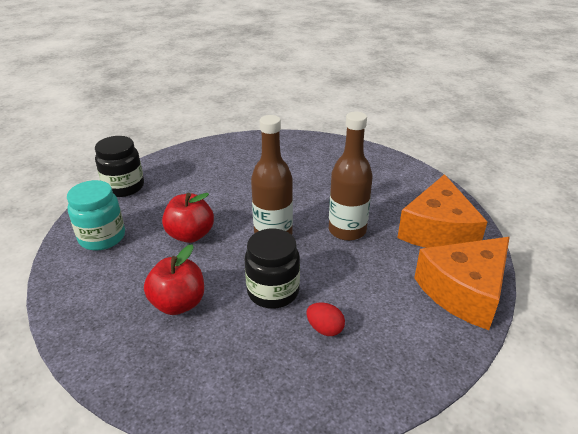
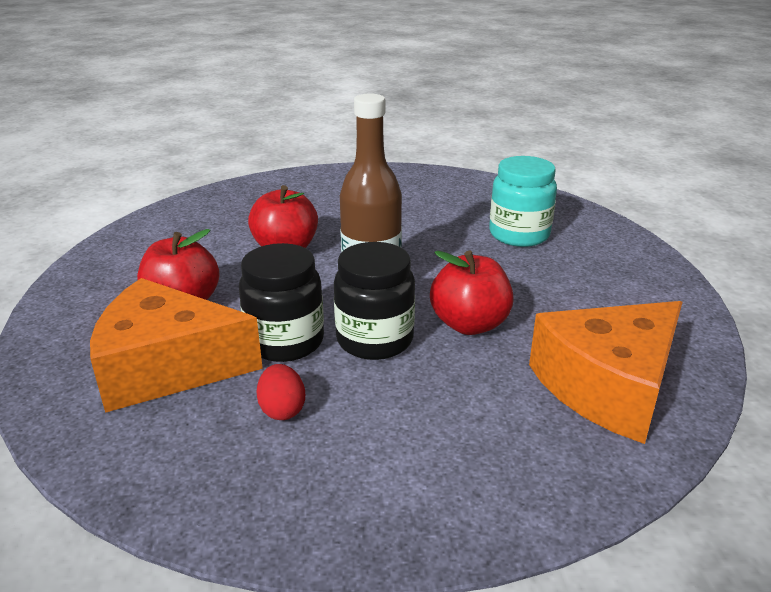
camera: 40 degrees right, 5 degrees down
(102, 237) = (207, 217): turquoise jar -> turquoise jar (519, 235)
(124, 187) = (289, 182): black jar -> black jar (375, 340)
(347, 230) = (469, 324): brown bottle -> red apple
(464, 291) = (534, 479): orange cheese -> orange cheese (167, 366)

